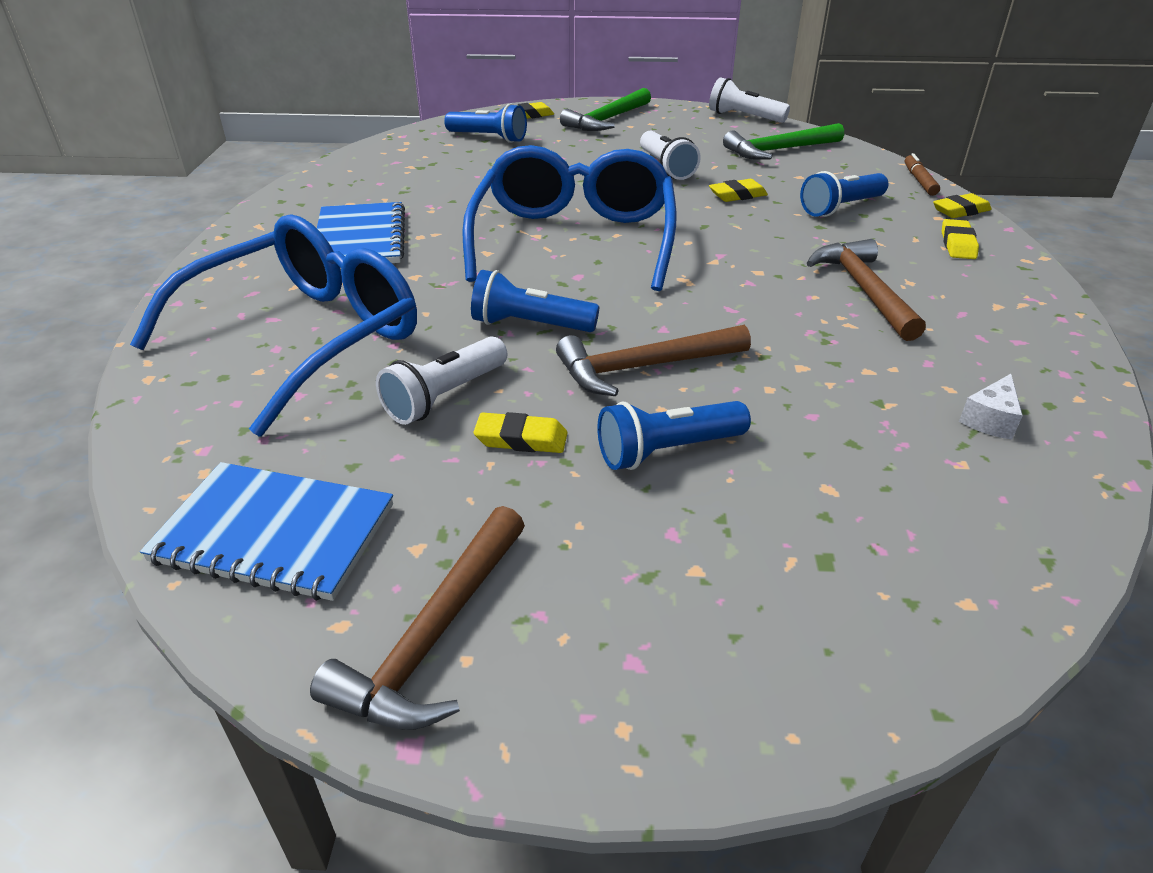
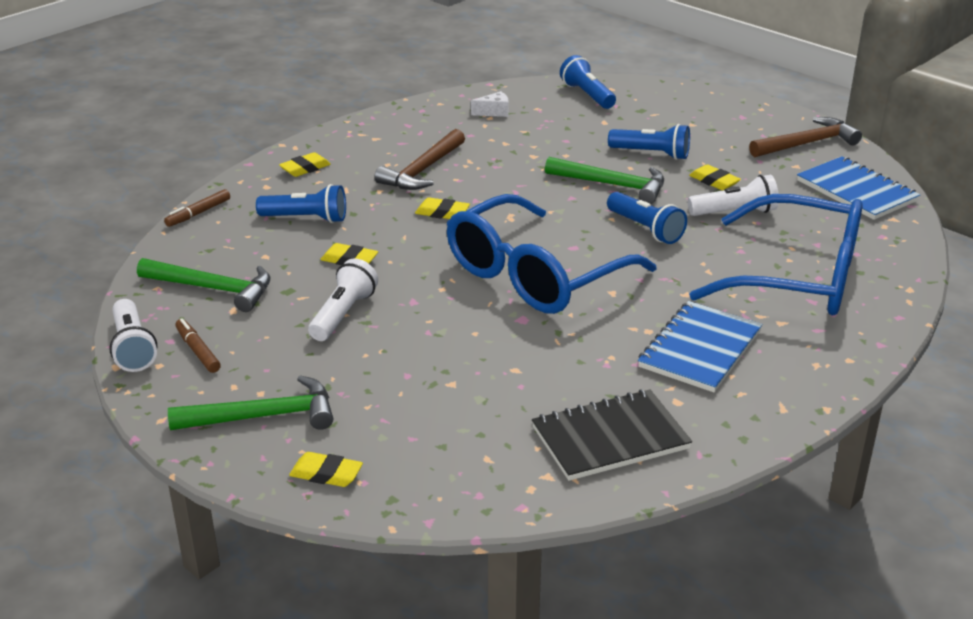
camera: 140 degrees left, 5 degrees down
(304, 338) = (797, 277): blue glasses -> blue glasses turned 150 degrees counterclockwise
(381, 172) = (610, 438): none -> black notebook
(488, 138) = (433, 447): blue flashlight -> blue flashlight (587, 95)
(644, 367) = (612, 185): brown hammer -> green hammer
(707, 127) = (198, 351): none -> brown marker
(960, 211) = (241, 184): yellow eraser -> yellow eraser (442, 213)

